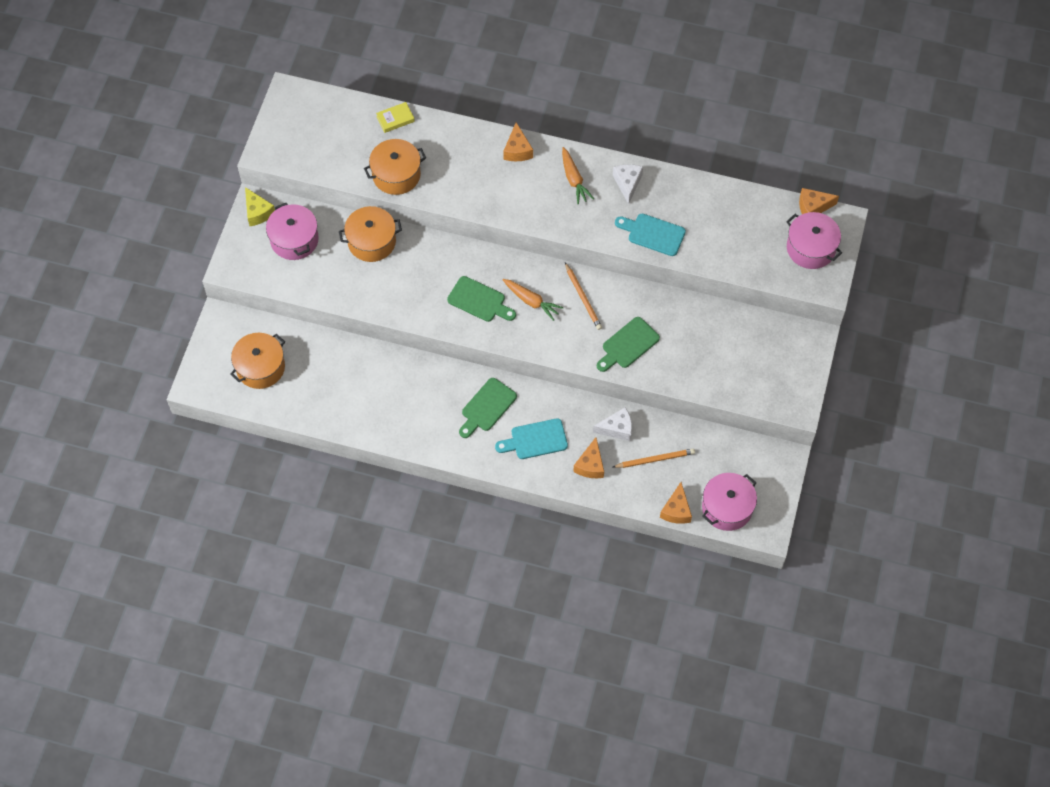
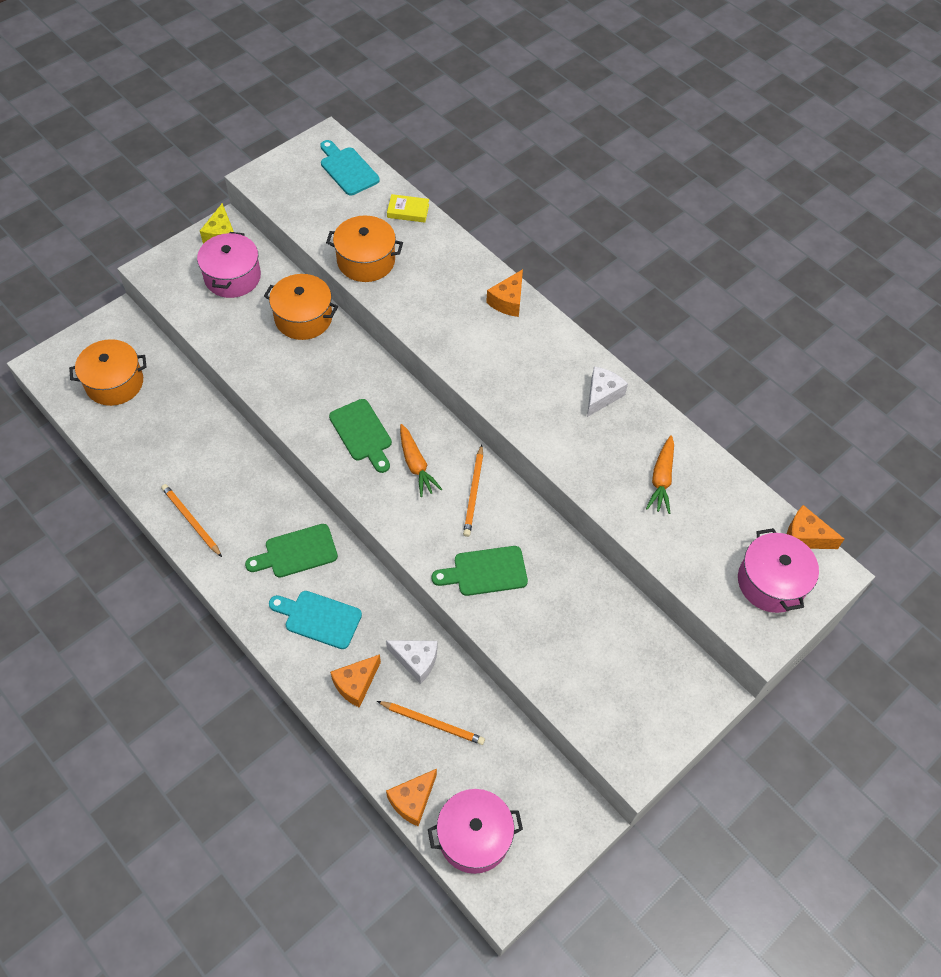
camera: 30 degrees right, 5 degrees down
(399, 429) = (191, 521): none -> orange pencil
(574, 180) = (545, 361): orange carrot -> orange carrot (661, 479)
(653, 234) = (592, 462): turquoise cutting board -> turquoise cutting board (347, 169)

